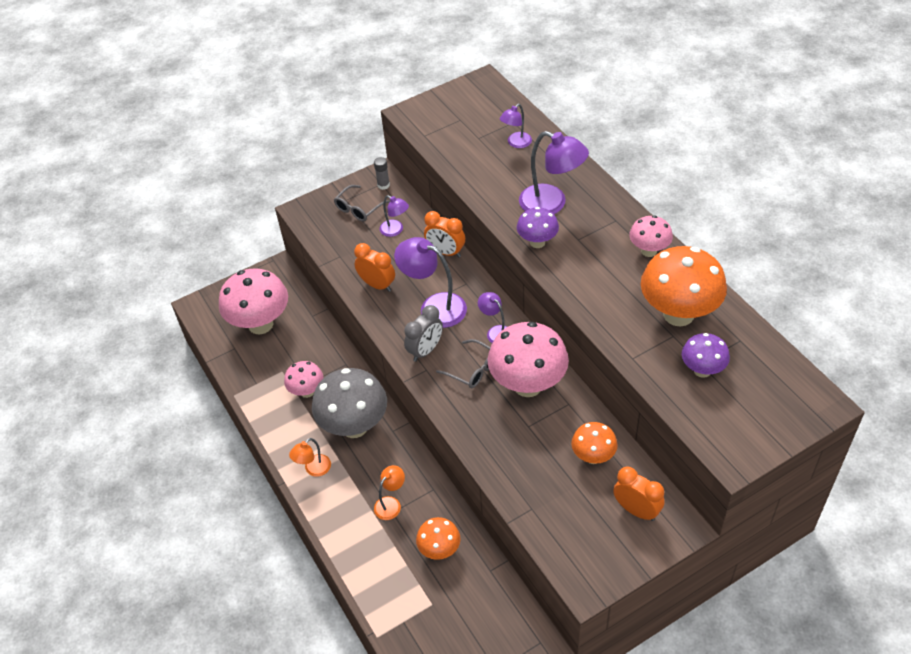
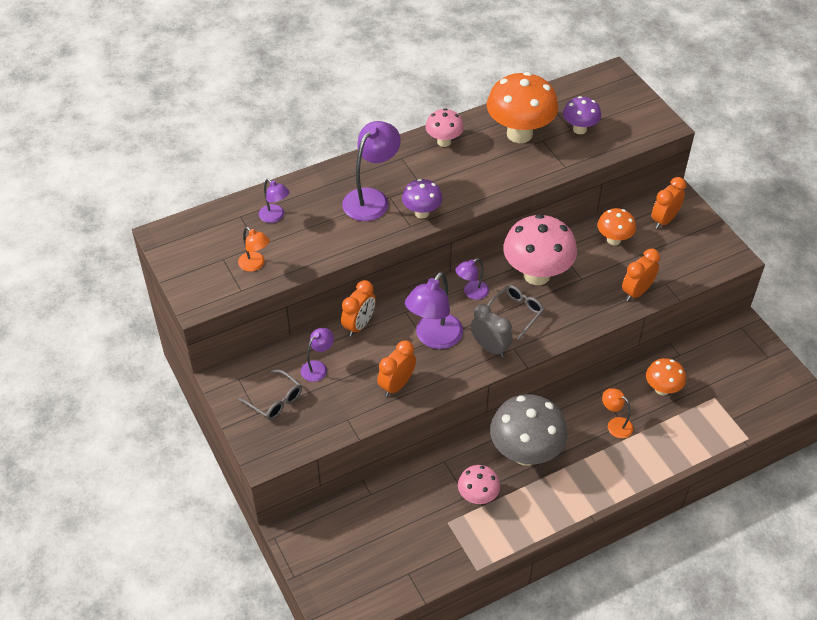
camera: 90 degrees left, 0 degrees up
(260, 324) = (376, 546): pink mushroom -> none
(313, 469) = (576, 489): orange lamp -> orange lamp (255, 265)
(383, 185) = (242, 376): grey glue stick -> none
(514, 479) = (636, 292): none -> orange clock

